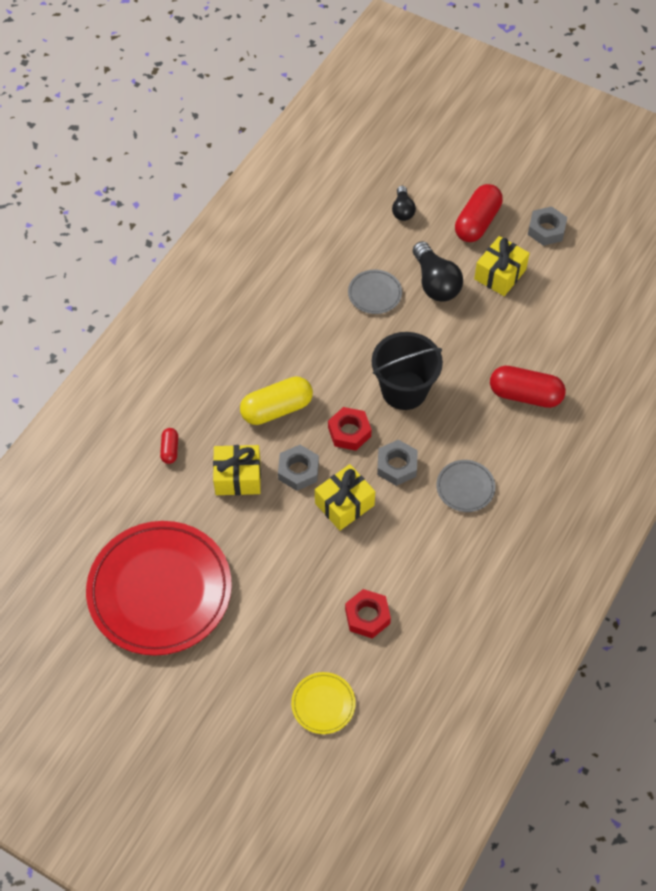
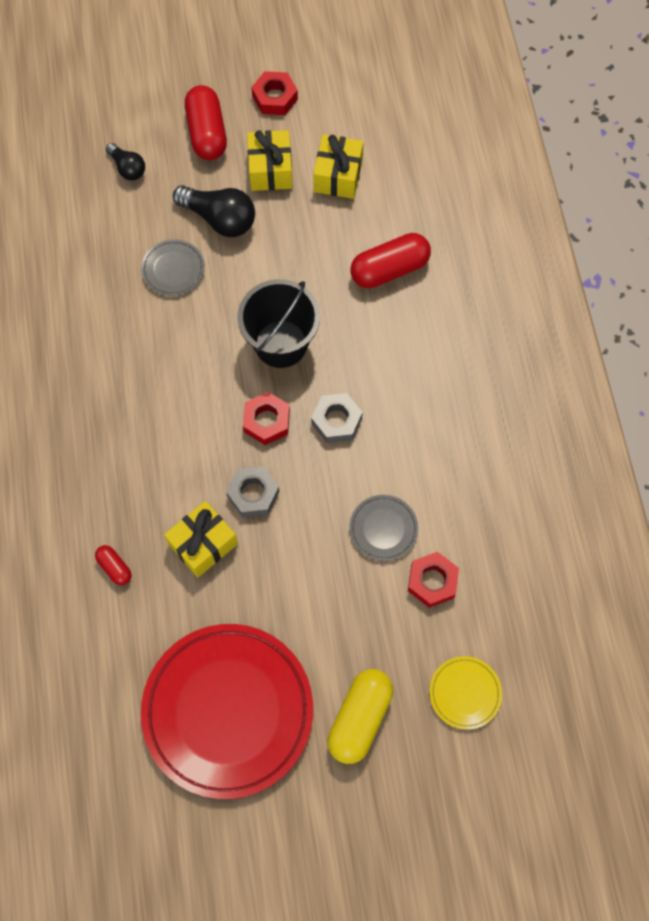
camera: 40 degrees left, 10 degrees up
(276, 409) = (180, 450): yellow capsule -> yellow capsule (359, 718)
(344, 504) = (322, 493): yellow gift -> yellow gift (338, 176)
(465, 487) = (412, 395): grey plate -> grey plate (383, 529)
(546, 230) = (275, 98): grey nut -> red nut

